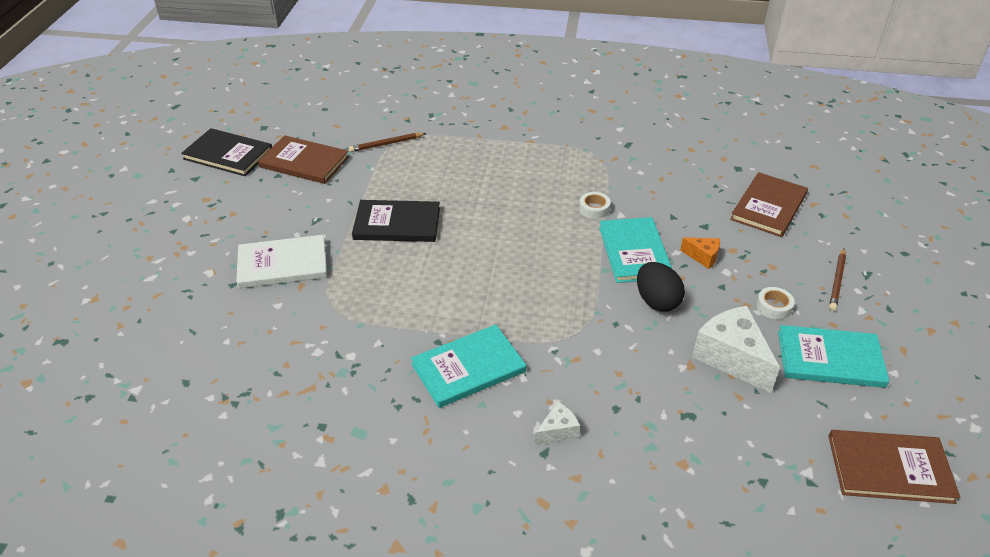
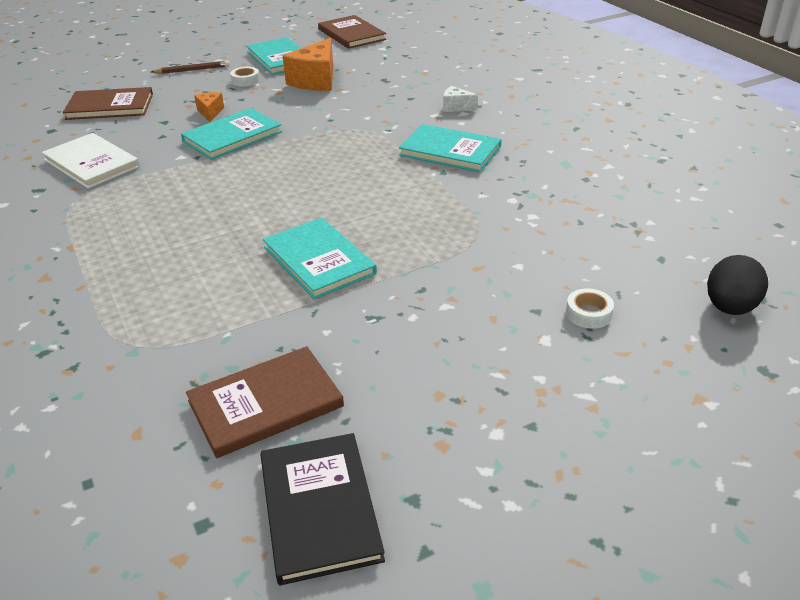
camera: 125 degrees left, 5 degrees down
(282, 264) = (467, 296): white book -> white book (91, 163)
(304, 162) = (265, 404): brown book -> brown book turned 75 degrees clockwise
(386, 144) = (157, 352): brown pencil -> none
(397, 223) = (319, 260): black book -> turquoise book
(594, 209) = (182, 170): white tape -> white tape (588, 314)
(657, 301) = (286, 113): black egg -> black egg (730, 308)
(732, 358) = (316, 80): white cheese -> orange cheese

